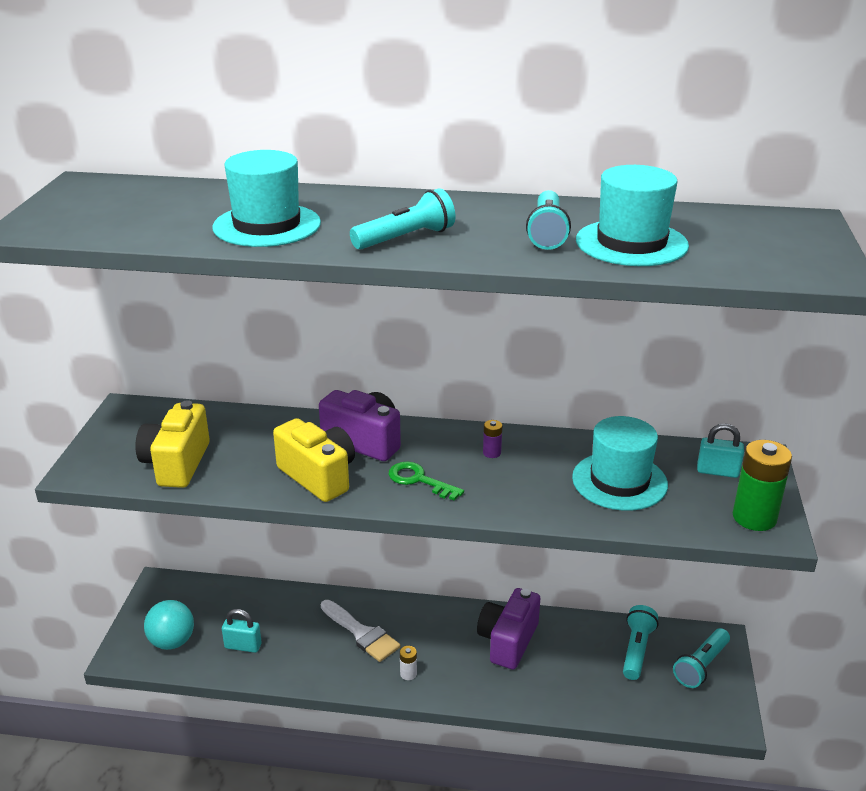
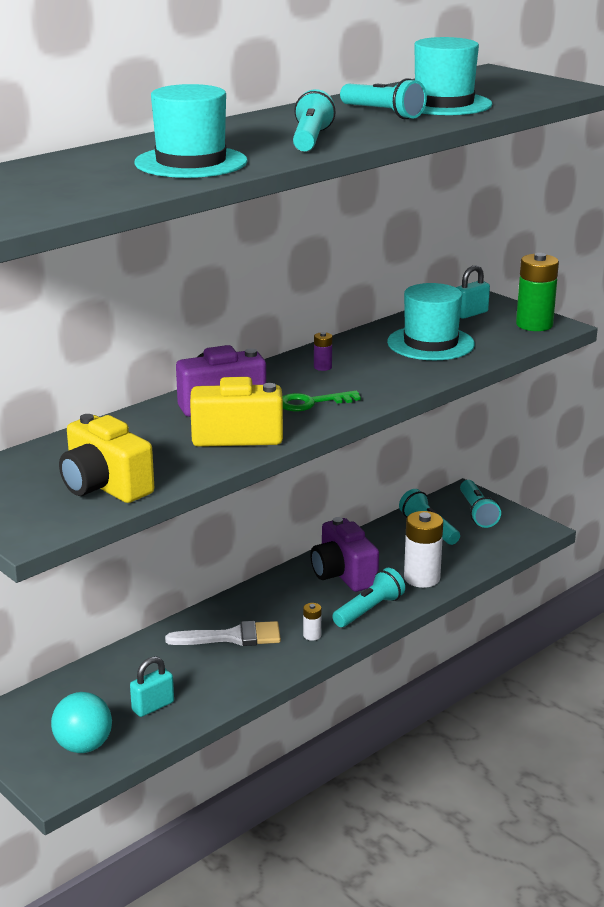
camera: 50 degrees left, 5 degrees down
(477, 685) = (369, 610): none -> turquoise flashlight
(558, 690) = (422, 578): none -> white battery

